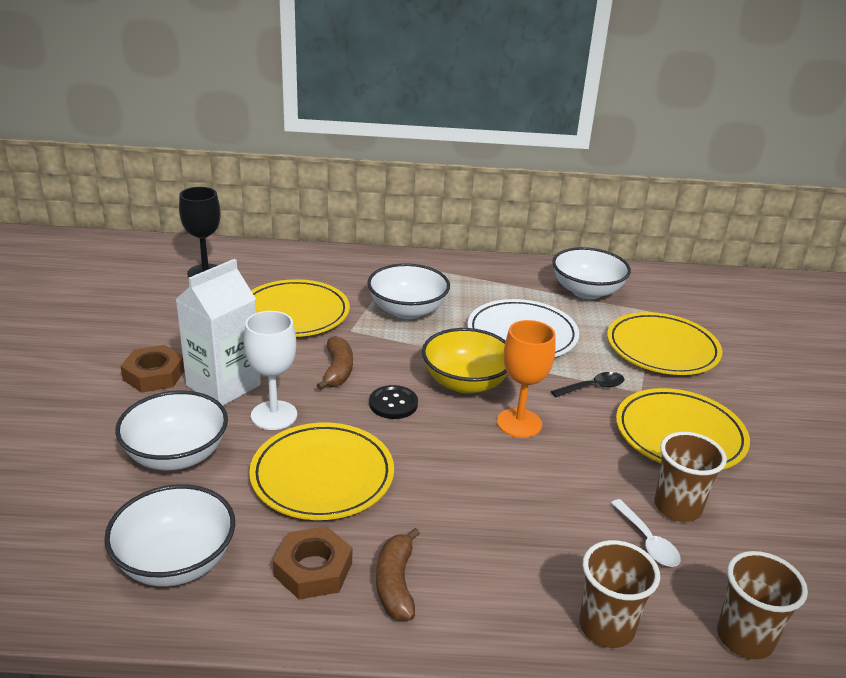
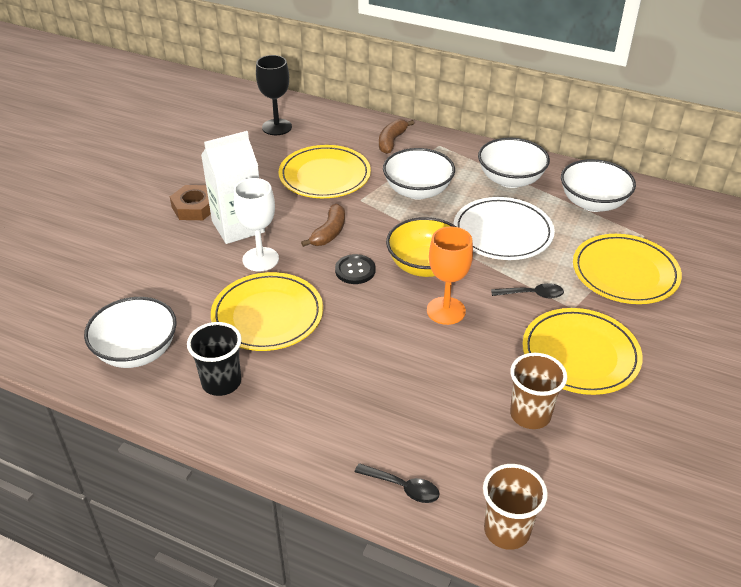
camera: 25 degrees right, 10 degrees up
(176, 455) = (177, 274): white bowl -> white bowl (510, 179)
(313, 569) = (221, 382): brown nut -> black cup
(395, 583) = (271, 409): brown banana -> brown banana (391, 141)
(606, 627) = (403, 487): brown cup -> black spoon
(647, 541) = (483, 434): white spoon -> none

